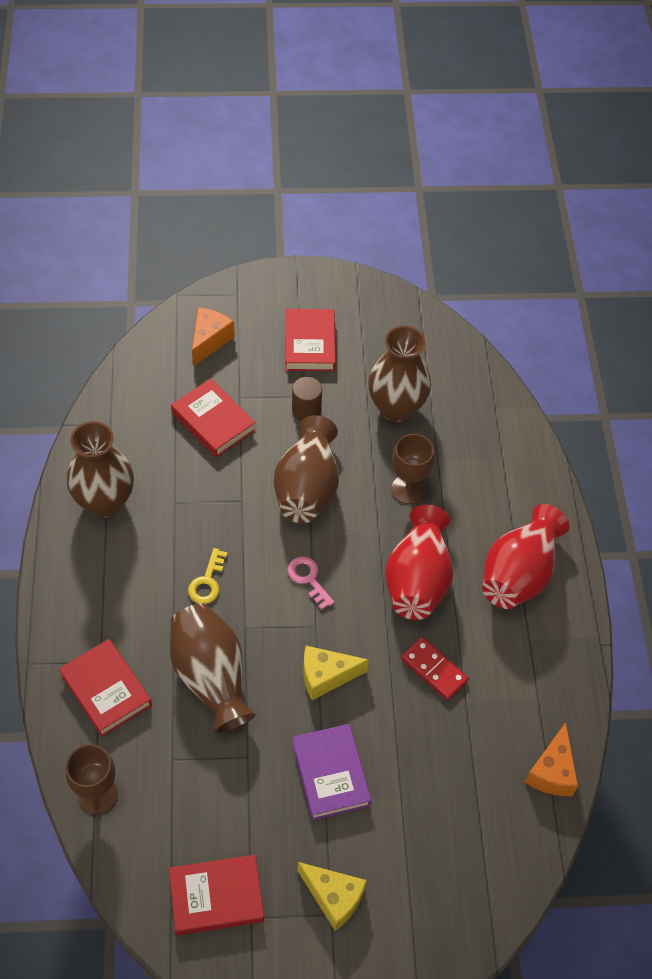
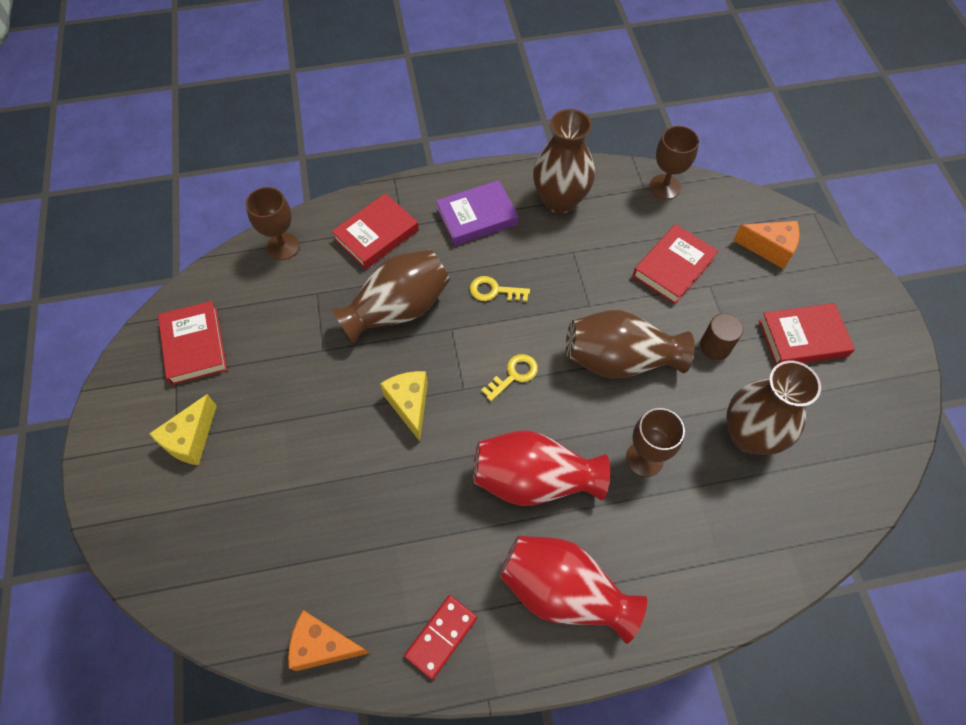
camera: 85 degrees right, 5 degrees up
(113, 405) = (664, 187): none -> brown goblet
(308, 579) = (514, 375): pink key -> yellow key
(330, 774) = (309, 421): purple book -> purple book (477, 217)
(434, 670) = (430, 507): red domino -> red domino (441, 637)

